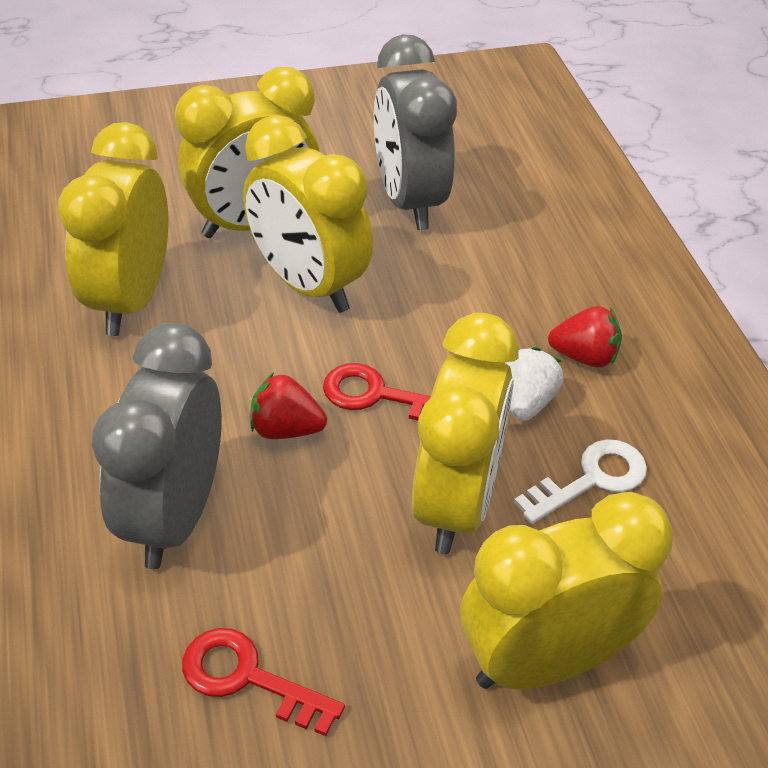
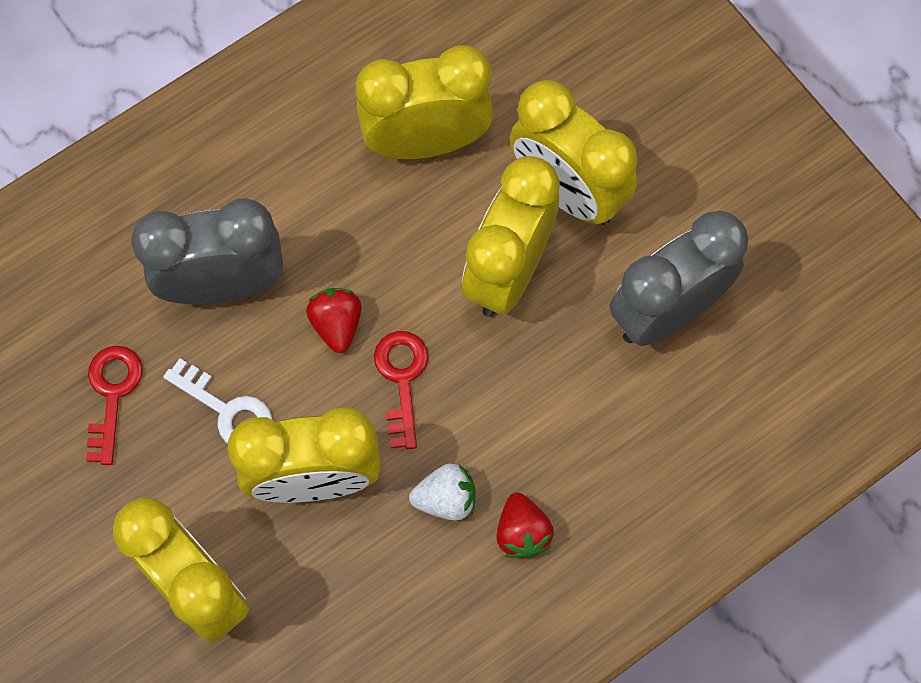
camera: 70 degrees right, 25 degrees up
(591, 479) = (381, 575): white key -> white key (227, 410)

